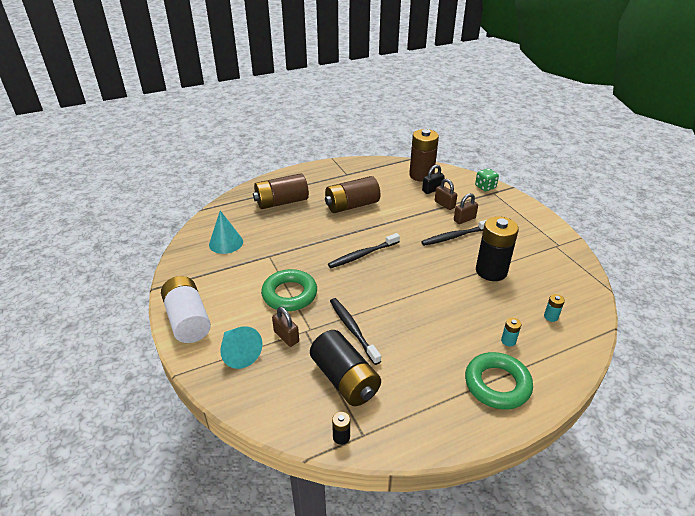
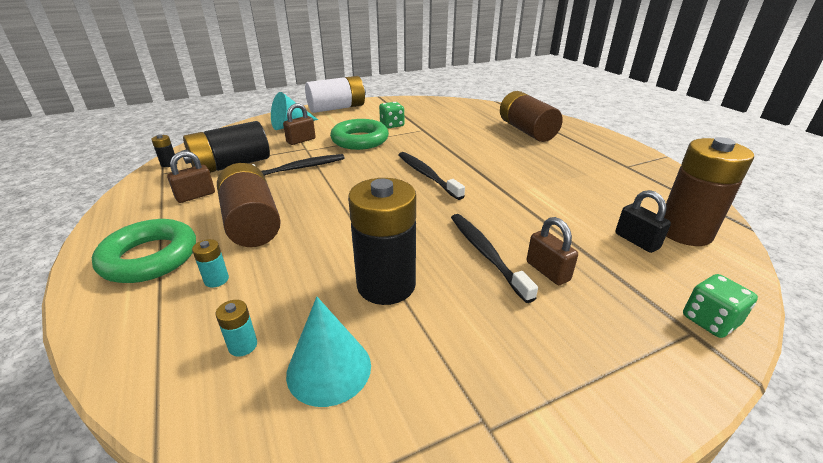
camera: 90 degrees right, 5 degrees down
(226, 243) = (442, 112): turquoise cone -> turquoise cone (329, 369)
(254, 275) = (392, 125): none -> green dice
(352, 205) = (540, 169): brown battery -> brown battery (252, 222)
(444, 204) = (590, 251): brown padlock -> brown padlock (195, 196)

